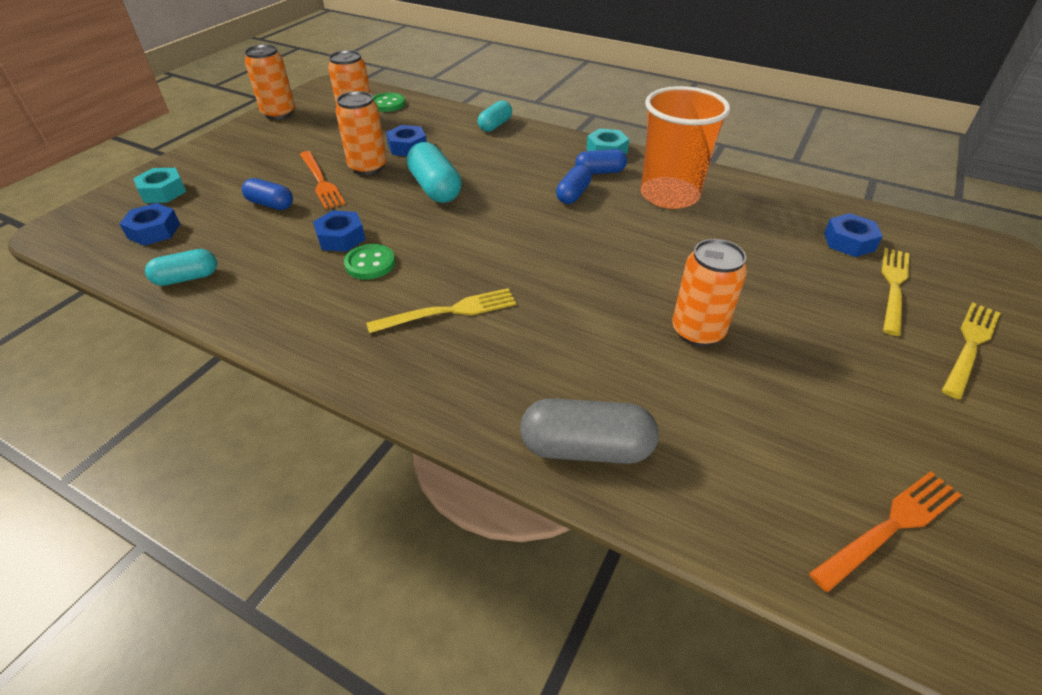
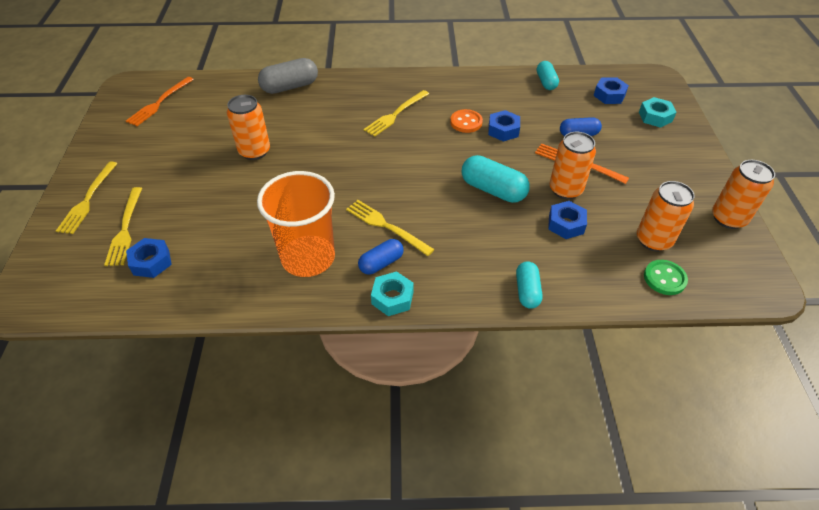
camera: 150 degrees right, 5 degrees up
(187, 278) = (546, 82): turquoise capsule -> turquoise capsule turned 45 degrees counterclockwise
(370, 264) = (466, 122): green button -> orange button
(573, 194) = (386, 226): blue capsule -> yellow fork

